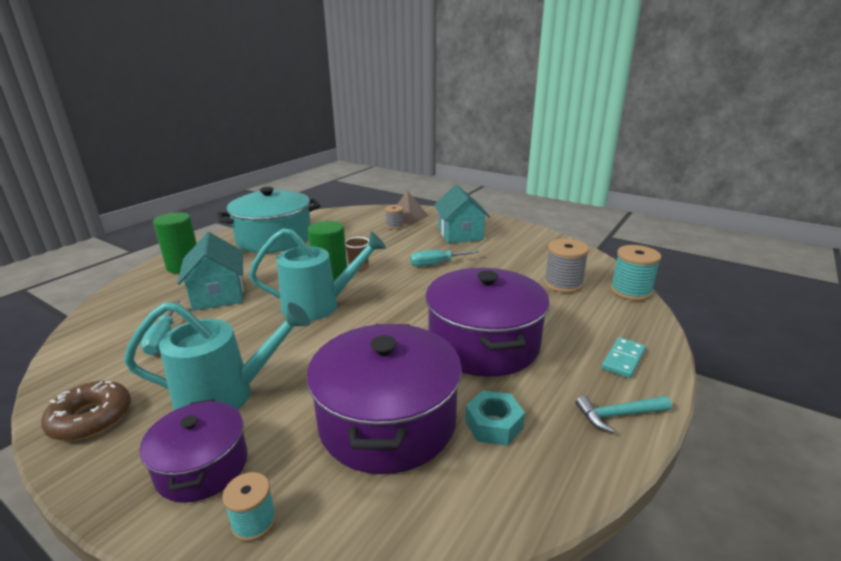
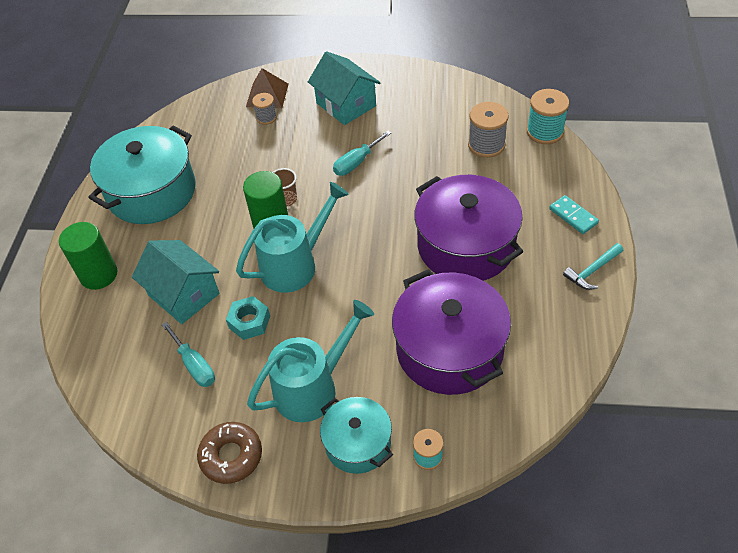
camera: 25 degrees left, 25 degrees up
(202, 466) = (358, 443): purple pot -> turquoise pot
(493, 424) = (520, 317): turquoise nut -> turquoise nut (249, 322)
(623, 359) = (573, 216): turquoise domino -> turquoise domino turned 45 degrees counterclockwise

